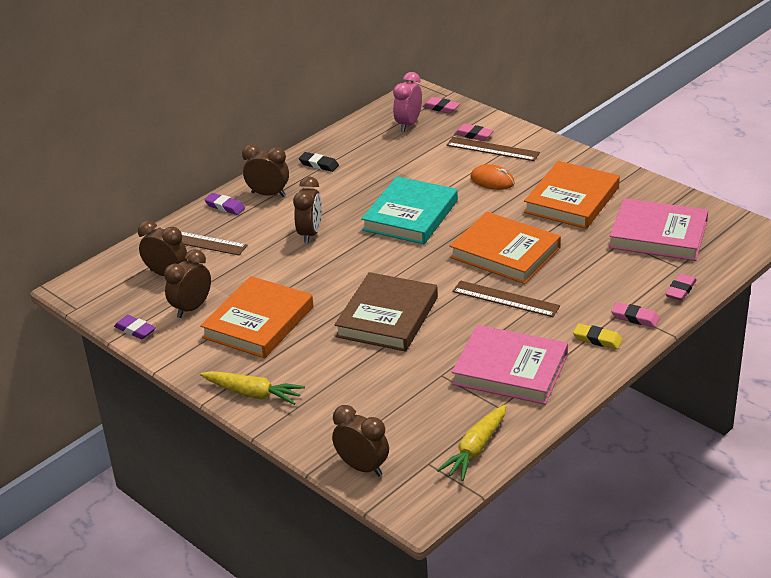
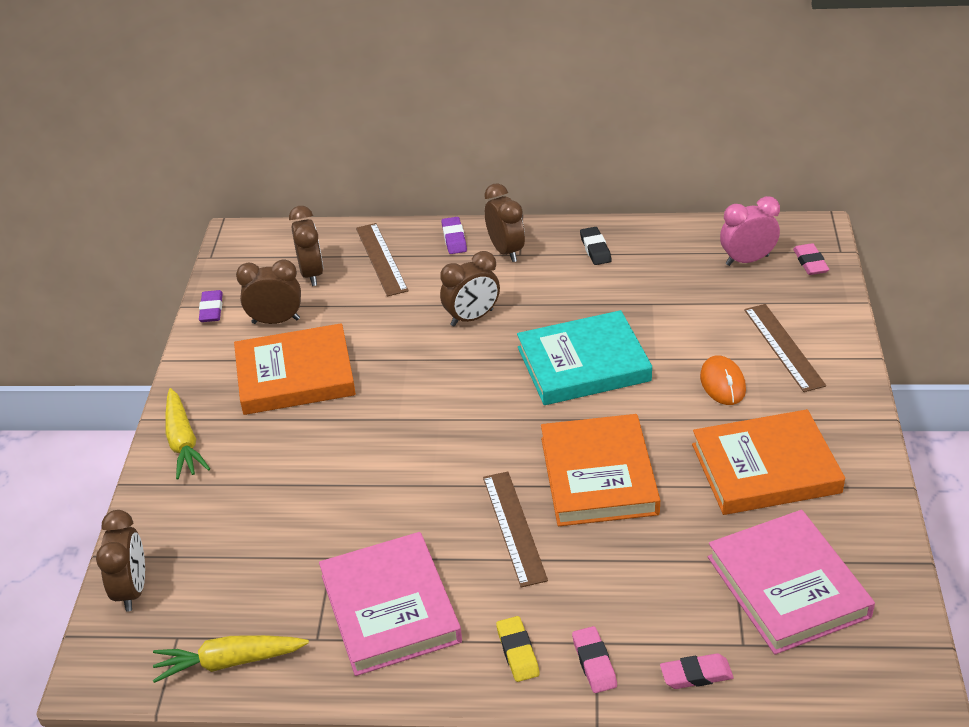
camera: 50 degrees right, 5 degrees up
(387, 317) = (390, 457): brown book -> none
(473, 135) = (791, 316): pink eraser -> none

